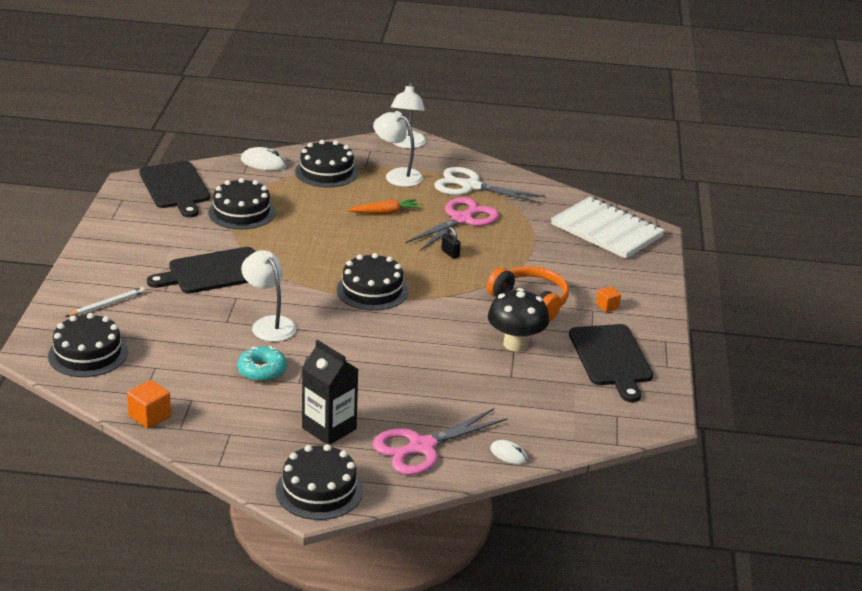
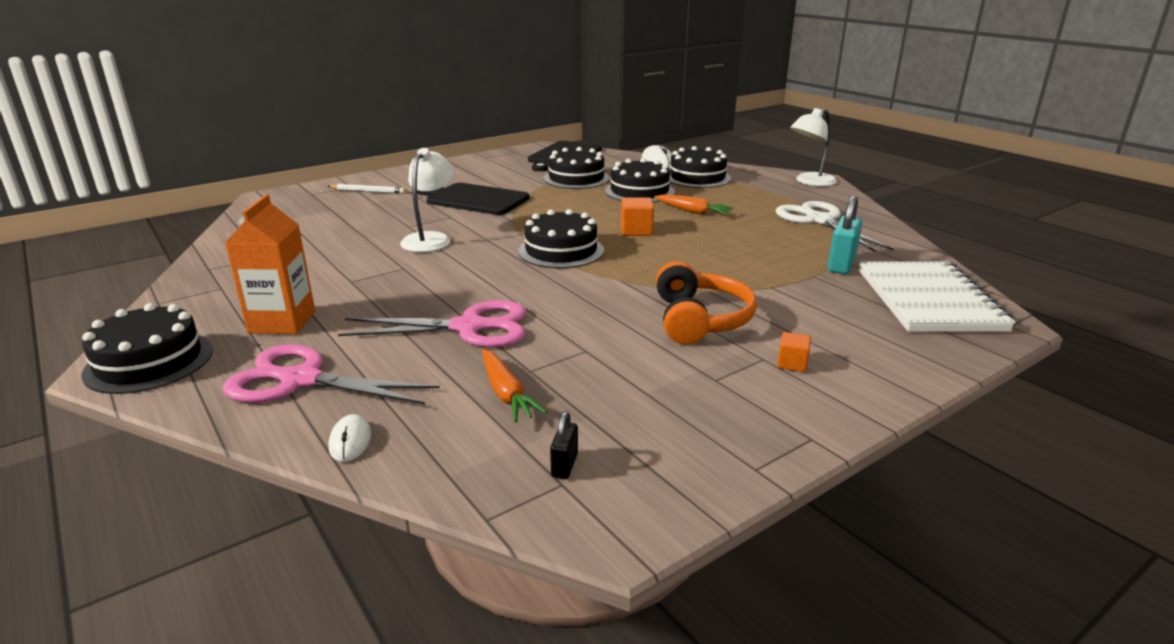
camera: 50 degrees right, 5 degrees down
(88, 354) = (288, 208): black cake -> black cake (639, 191)
(149, 416) = (216, 253): orange cube -> orange cube (636, 230)
(262, 371) = (349, 262): turquoise donut -> none
(329, 428) = (282, 322): black carton -> orange carton
(397, 175) = (757, 195): white lamp -> none
(450, 253) = (693, 254): black padlock -> black padlock (564, 465)
(461, 219) = (759, 237): pink scissors -> pink scissors (469, 327)
(515, 344) = (601, 345): black mushroom -> none
(524, 394) = (506, 393): none -> orange carrot
(535, 223) = (841, 265): none -> turquoise padlock
(611, 358) = (688, 416): black cutting board -> none

